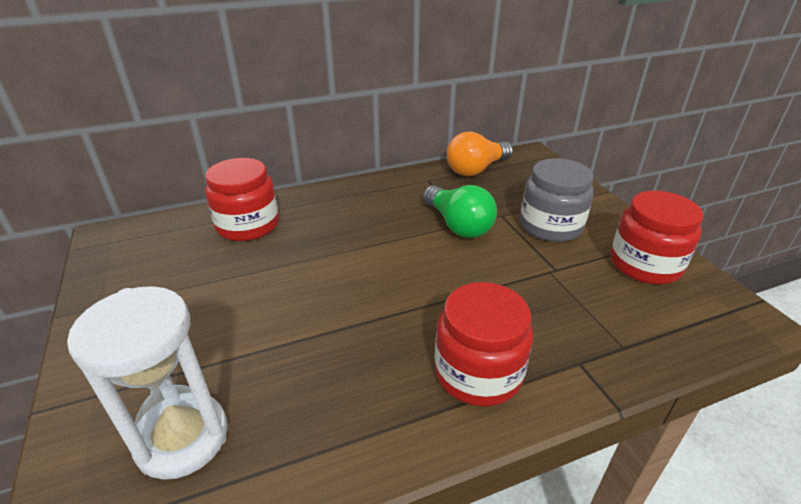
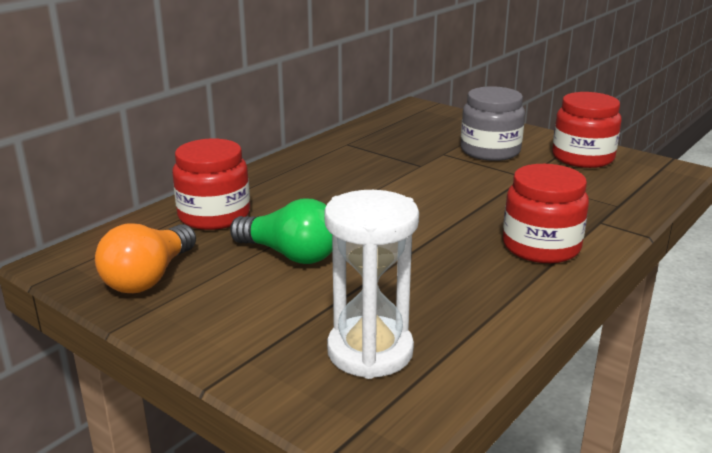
camera: 30 degrees left, 10 degrees down
(458, 225) = (415, 168): green light bulb -> green light bulb (290, 254)
(476, 169) = (381, 127): orange light bulb -> orange light bulb (149, 277)

